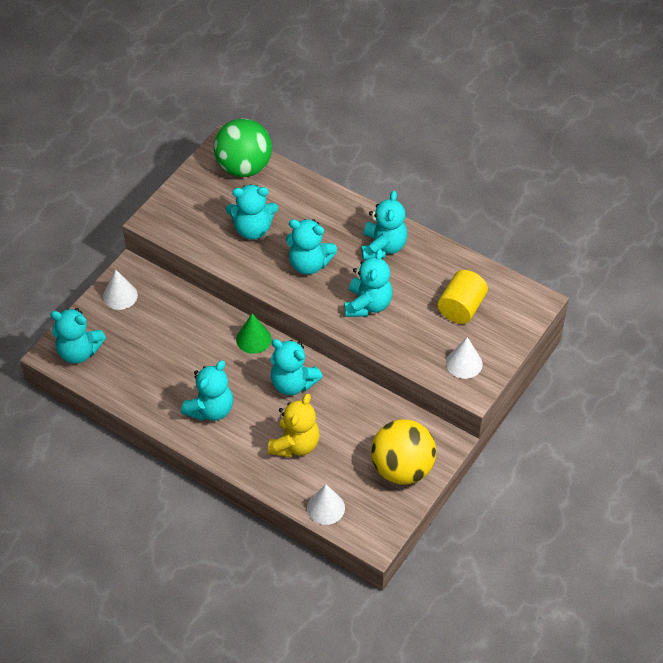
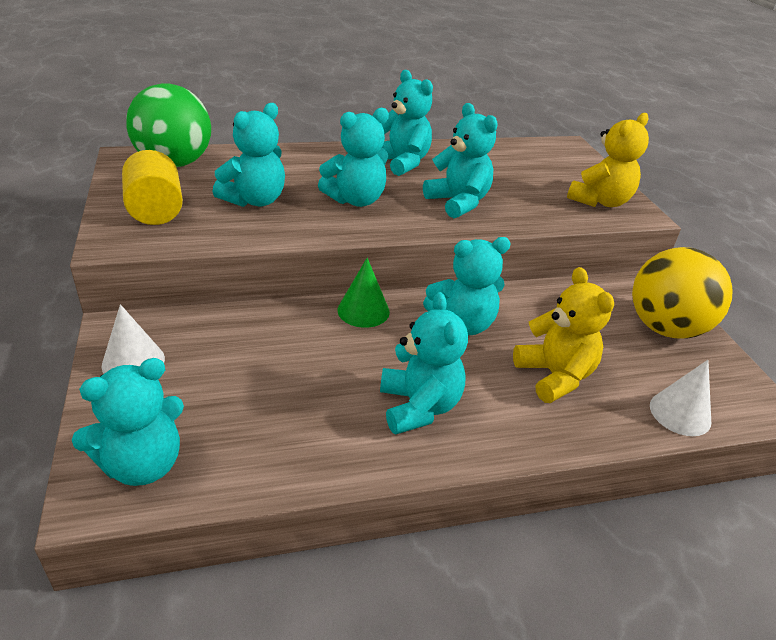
camera: 50 degrees left, 15 degrees down
(461, 308) = (530, 171): yellow cylinder -> yellow cylinder (156, 211)
(464, 363) = (600, 201): white cone -> yellow teddy bear

